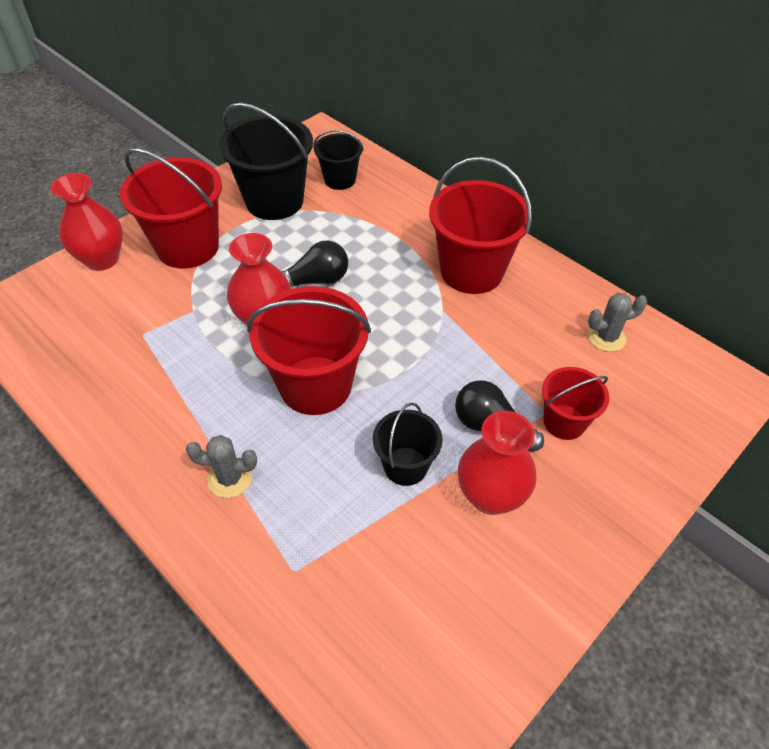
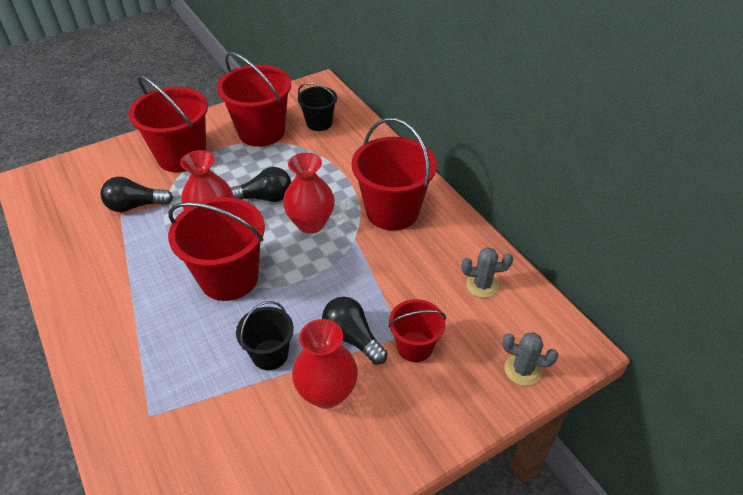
camera: 15 degrees right, 5 degrees down
(102, 259) = (117, 155): red vase -> red vase (311, 223)
(157, 319) = (135, 206): none -> black light bulb
(230, 478) = (134, 335): grey cactus -> grey cactus (522, 370)
(274, 201) = (261, 132): black bucket -> red bucket

